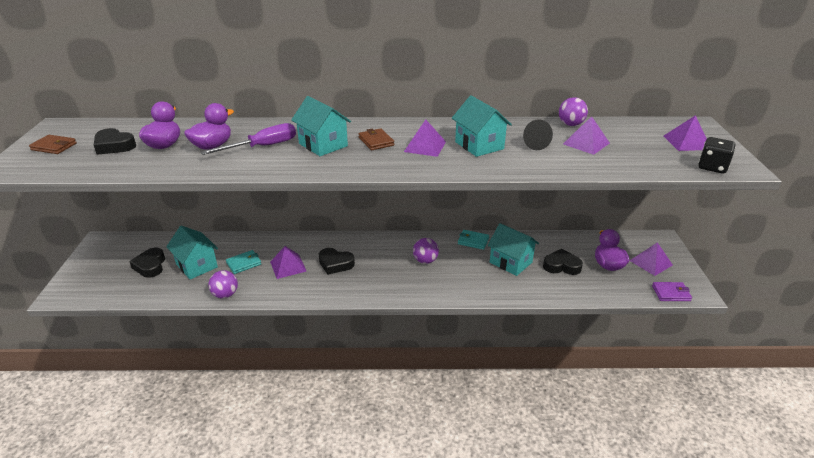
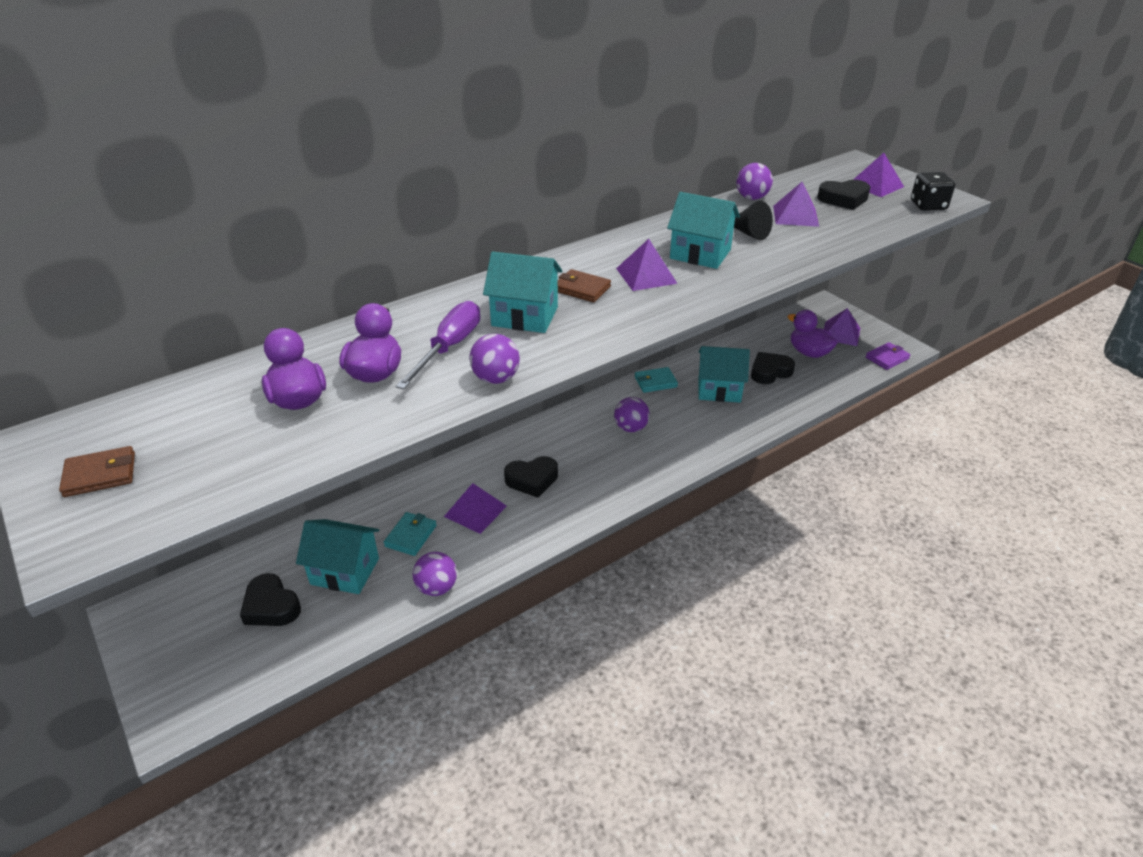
camera: 35 degrees left, 5 degrees up
(114, 146) = (213, 432): black heart -> black heart (843, 199)
(260, 169) = (496, 379): none -> purple ball

